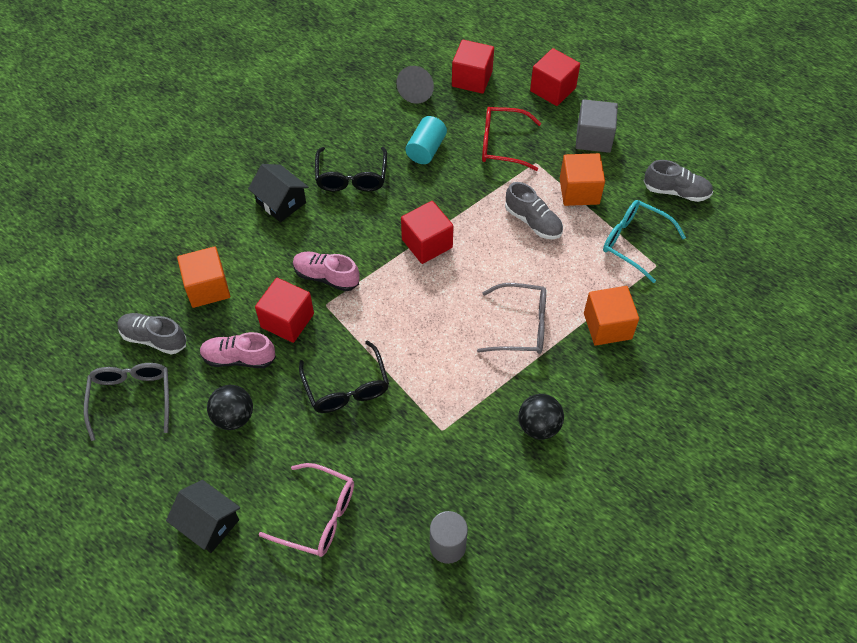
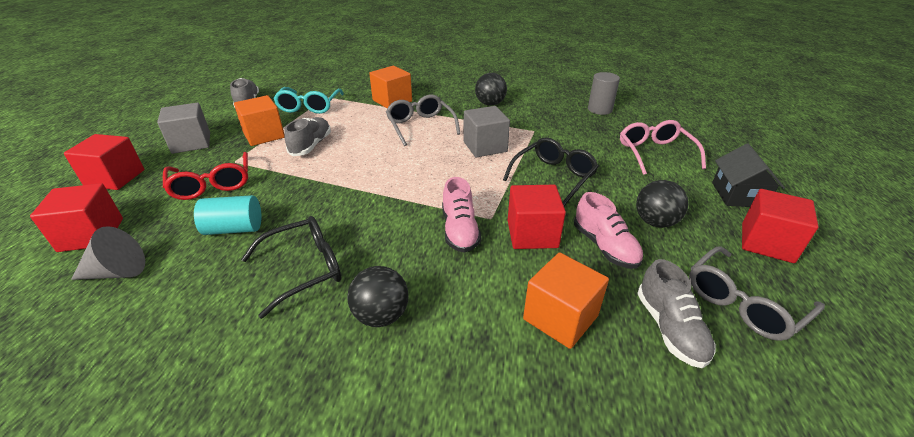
camera: 120 degrees left, 20 degrees down
(281, 202) = (381, 315): black house -> black ball
(427, 243) = (371, 187): red cube -> red cube (767, 243)
(438, 362) = (485, 146): none -> grey cube

